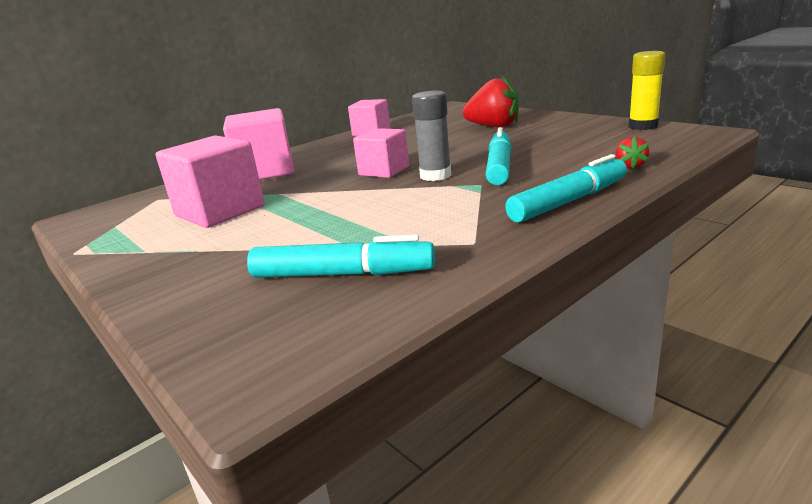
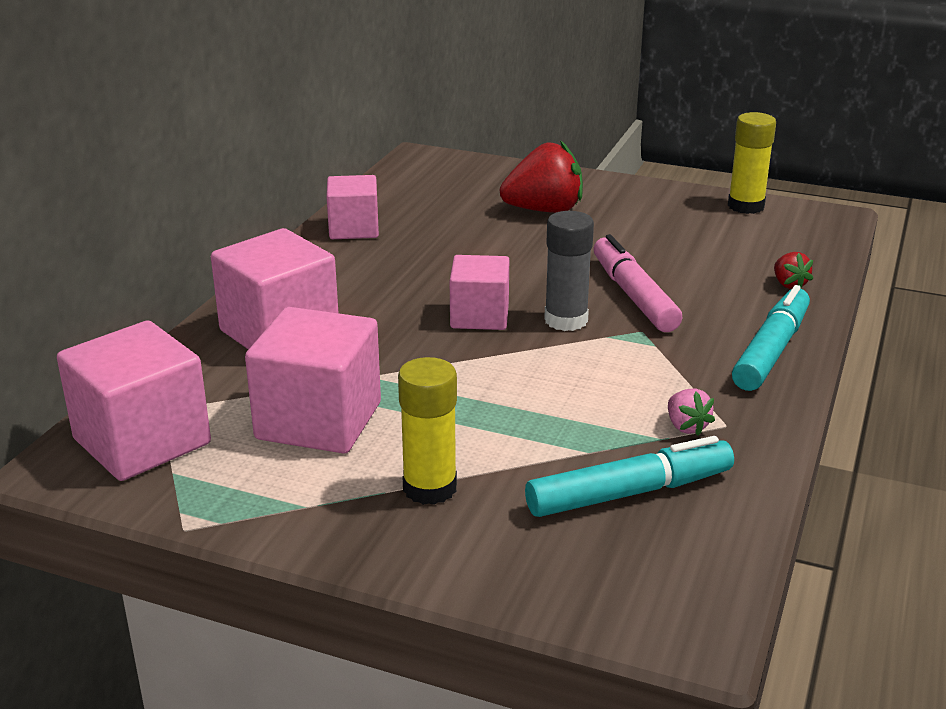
camera: 30 degrees left, 5 degrees up
(126, 211) = (142, 441): none -> pink cube
(222, 252) = (429, 488): none -> yellow glue stick
(441, 239) = (686, 426): none -> pink strawberry
(499, 166) = (633, 295): turquoise marker -> pink marker

